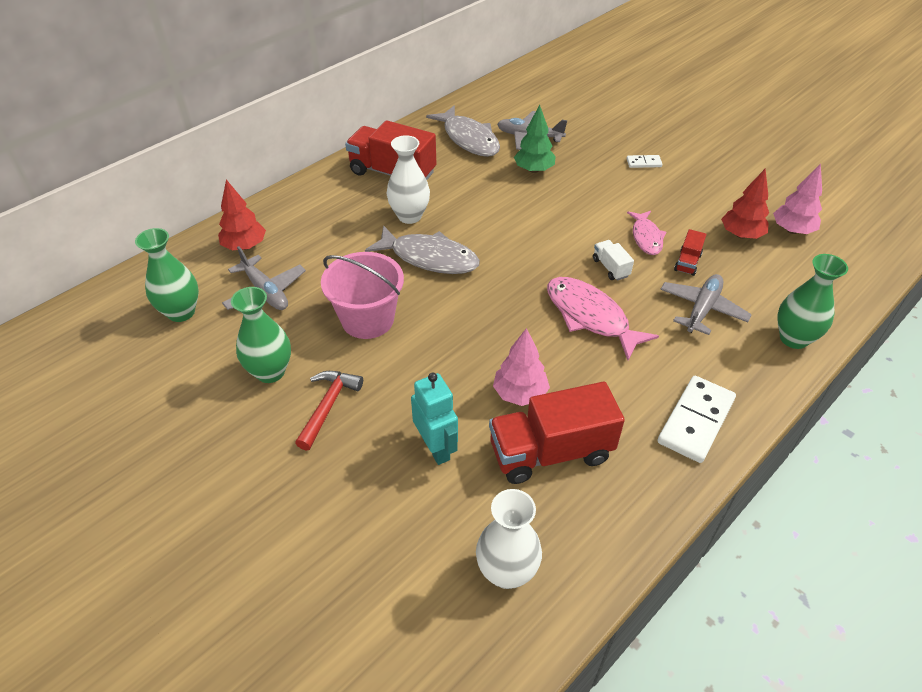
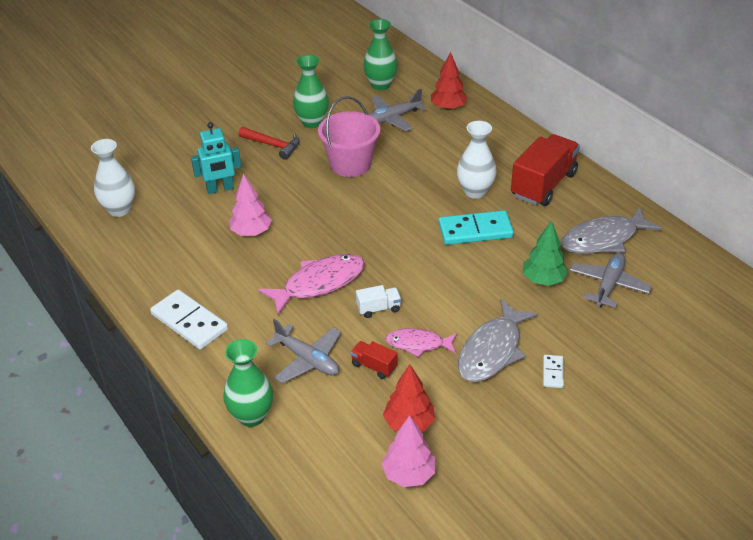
camera: 100 degrees right, 5 degrees down
(429, 258) = (415, 199): grey fish -> grey fish (492, 350)
(474, 212) = (475, 231): none -> turquoise domino
(550, 452) = (195, 240): red truck -> none

